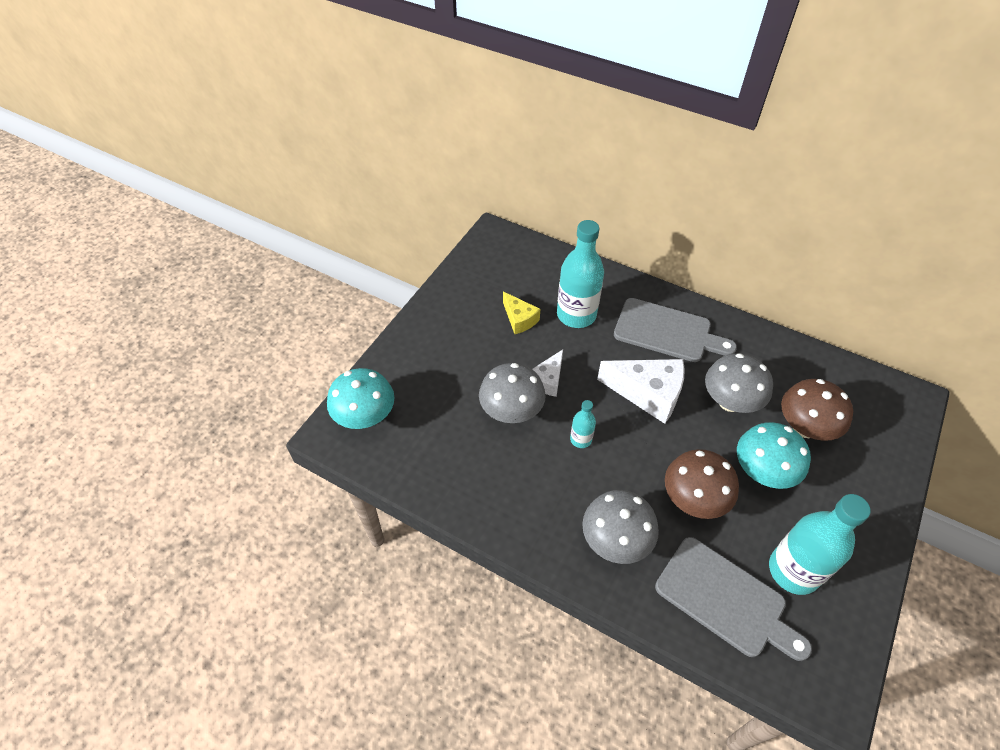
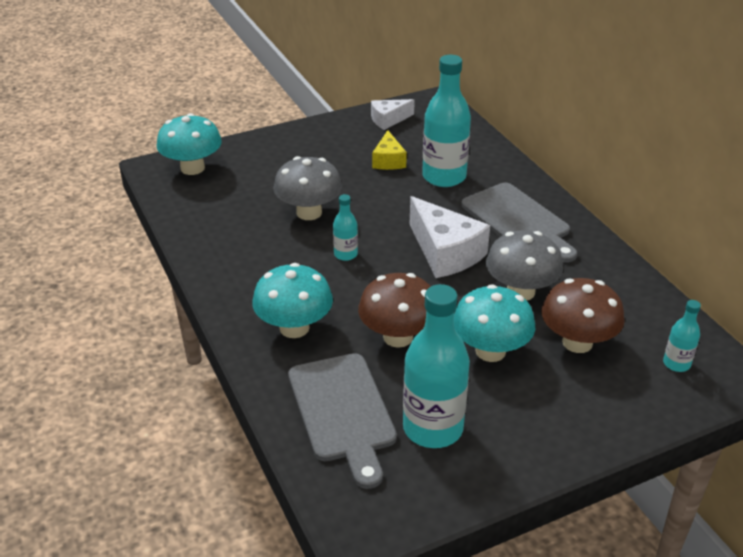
camera: 35 degrees right, 15 degrees down
(547, 380) = (364, 207): white cheese -> white cheese (388, 120)
(615, 540) = (294, 328): grey mushroom -> turquoise mushroom
(873, 408) = (676, 364): none -> turquoise bottle

